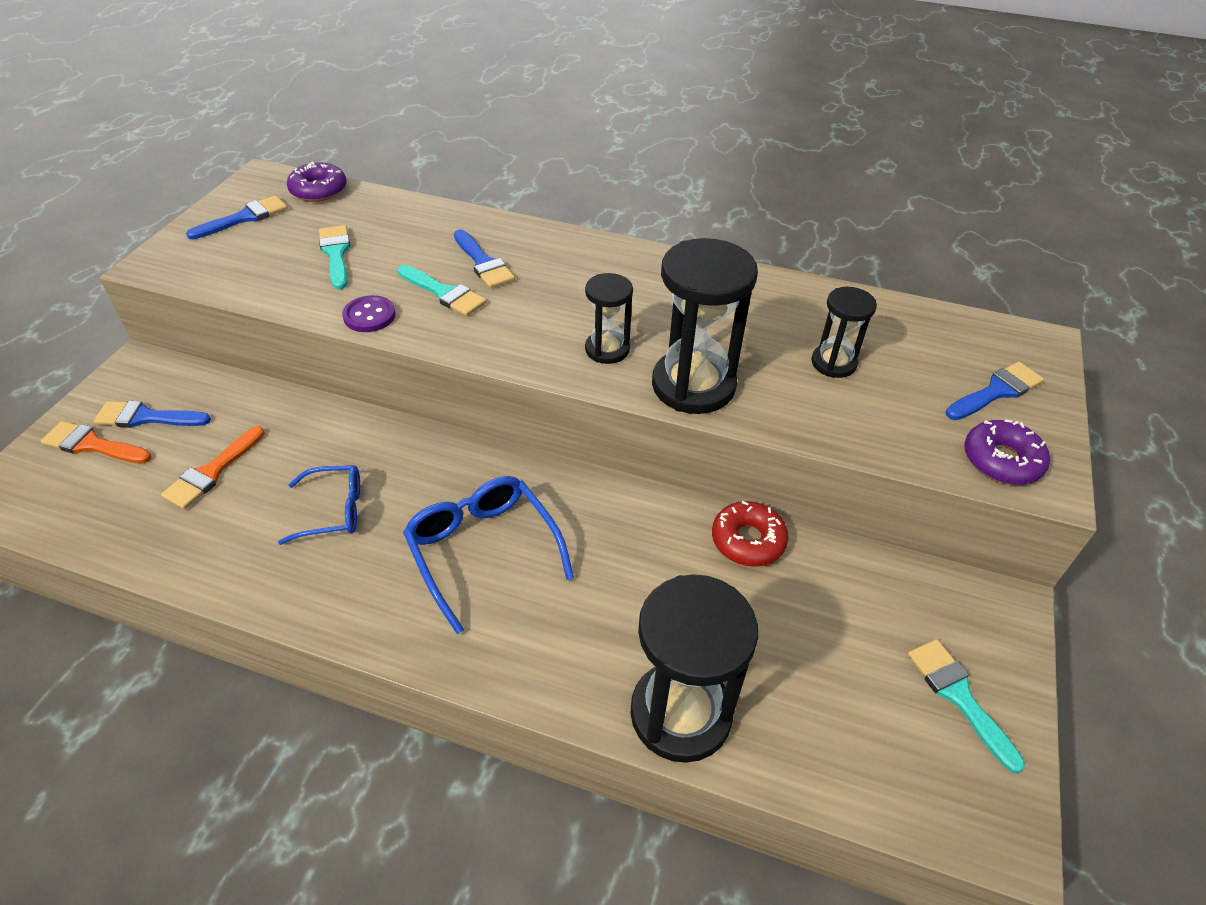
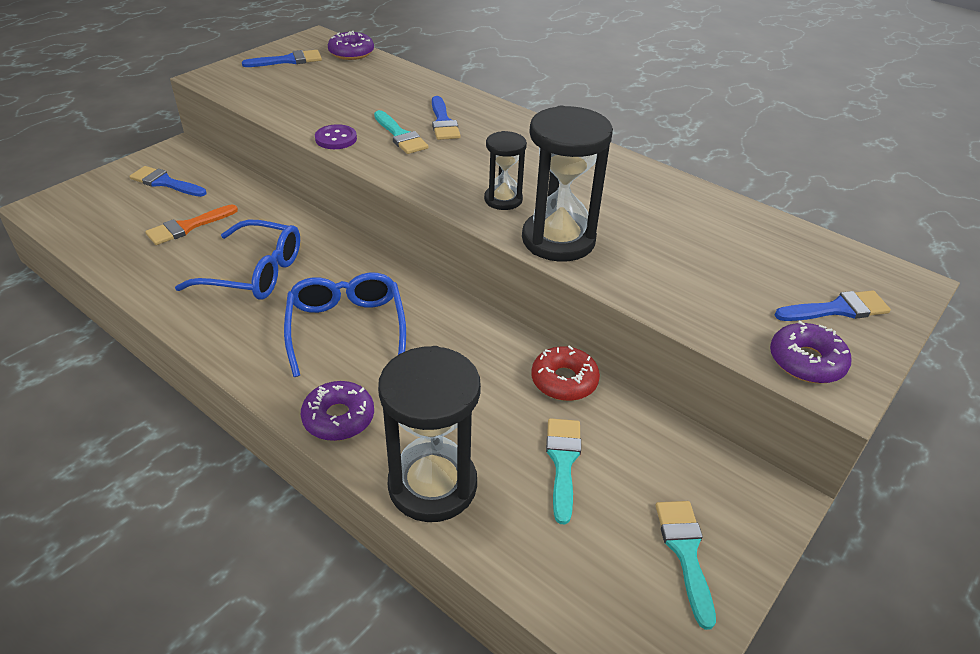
camera: 20 degrees right, 5 degrees down
(93, 445) = (121, 191): orange brush -> none
(334, 510) = (255, 273): blue glasses -> blue glasses, size x1.55
(336, 254) = (337, 95): turquoise brush -> turquoise brush (563, 462)
(536, 668) = (338, 418): none -> purple donut
(833, 363) = (693, 252): black hourglass -> none

